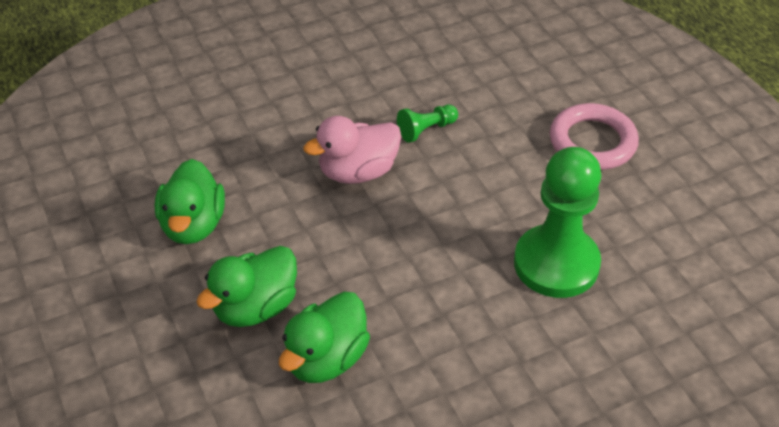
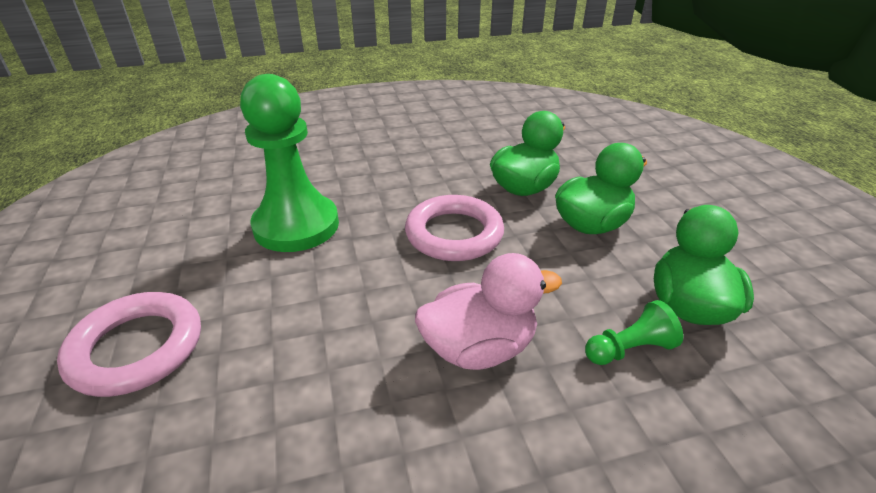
camera: 170 degrees left, 10 degrees down
(396, 275) = (454, 234): none -> pink ring
(426, 130) = (360, 405): green pawn -> green pawn (629, 349)

